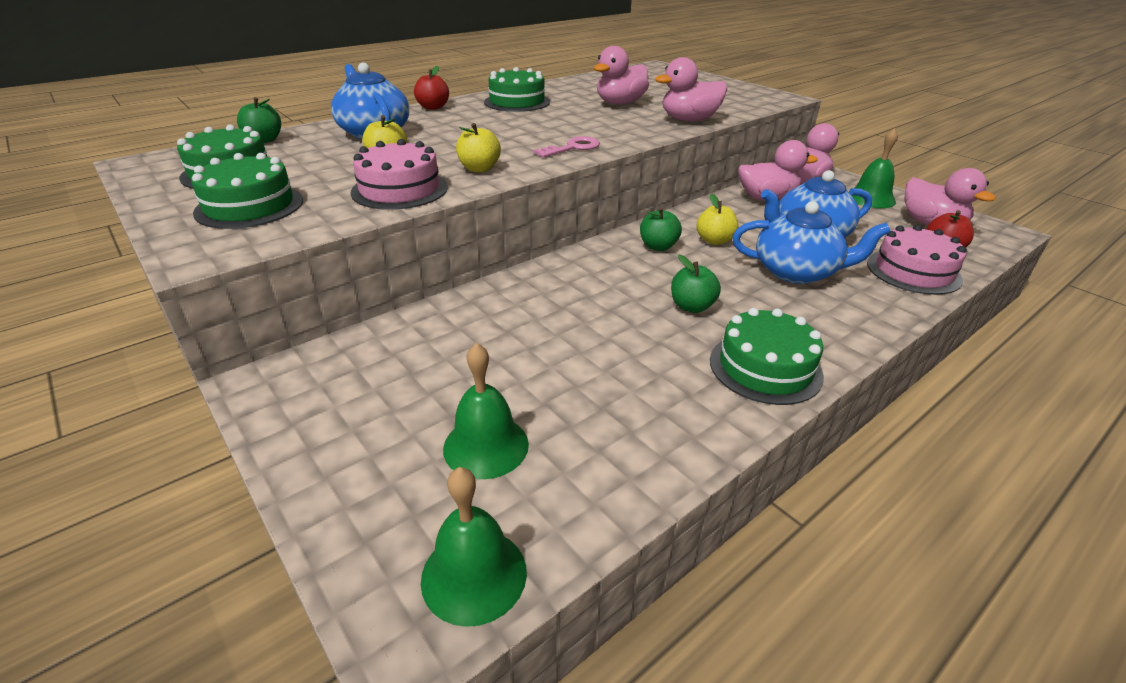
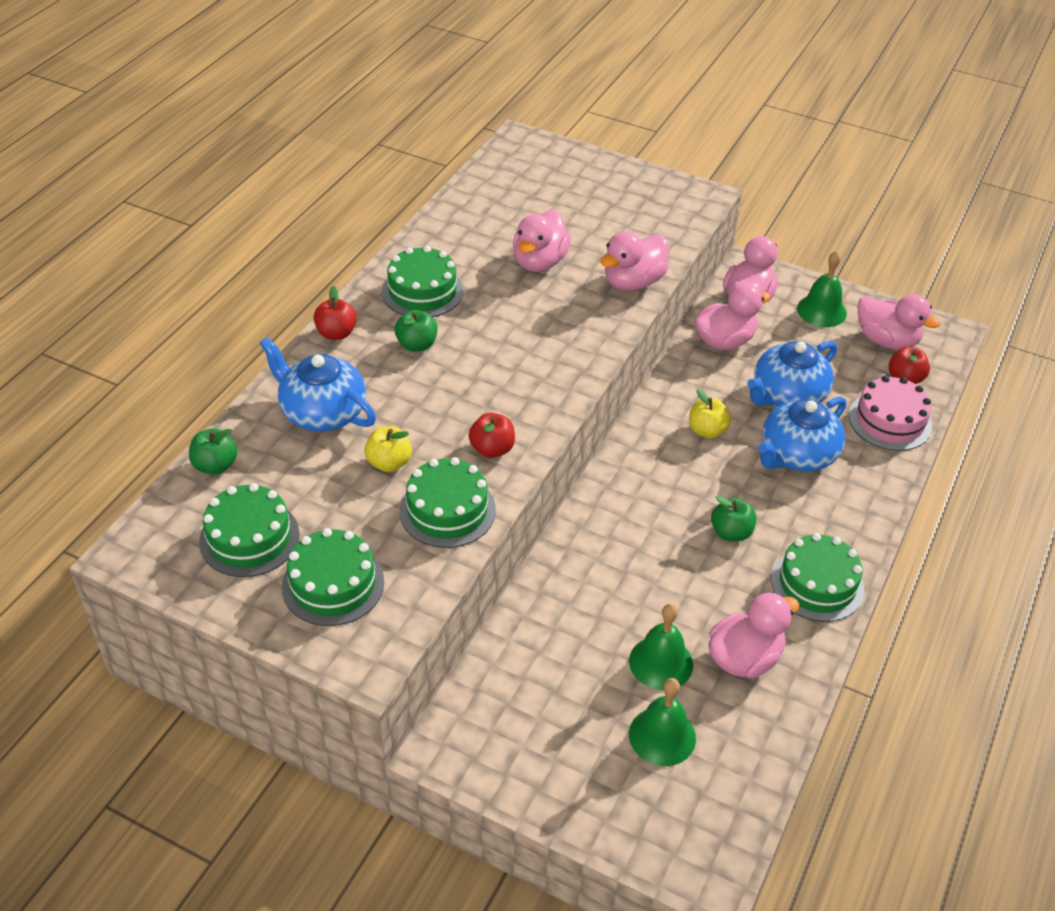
camera: 25 degrees left, 10 degrees up
(400, 189) = (447, 510): pink cake -> green cake
(474, 575) = (721, 829): green bell -> green bell (661, 662)
(479, 169) = (492, 449): yellow apple -> red apple
(573, 148) = (553, 379): pink key -> none
(636, 405) = (744, 658): none -> pink duck
(658, 246) = (660, 457): green apple -> green apple (417, 345)
(797, 272) = (797, 455): blue teapot -> blue teapot turned 150 degrees clockwise

